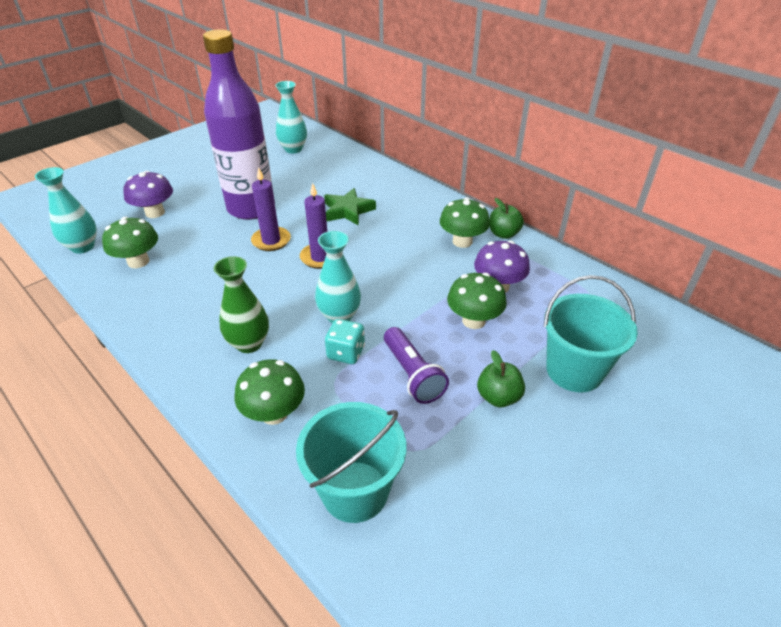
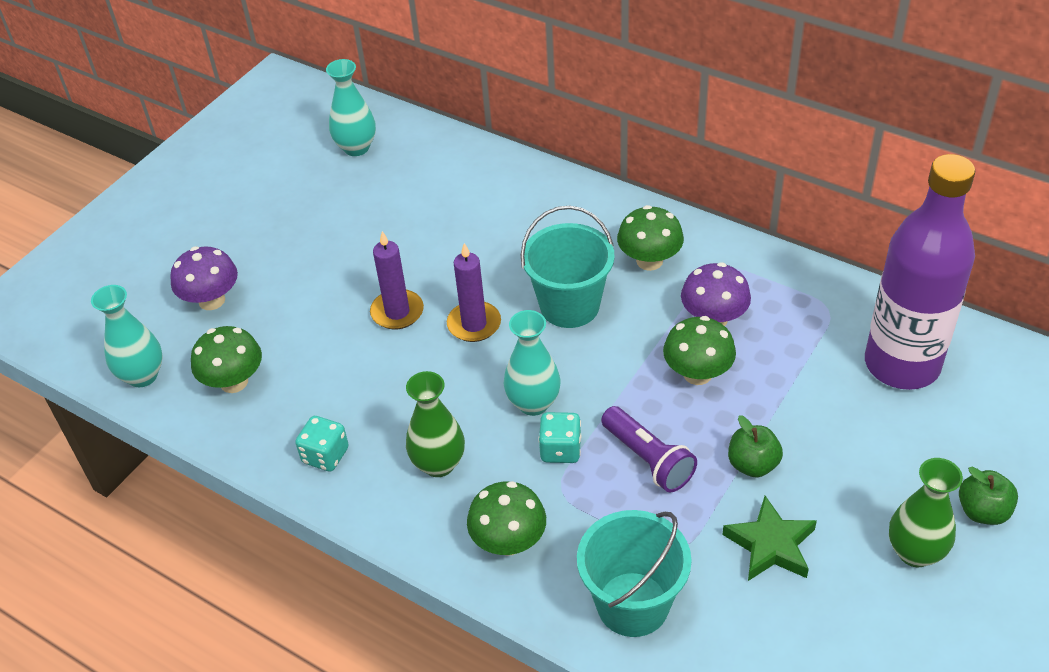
camera: 10 degrees left, 5 degrees up
(171, 320) = (325, 455): none -> turquoise dice
(251, 208) = (344, 265): purple bottle -> purple bottle (902, 364)
(348, 211) = (480, 242): green star -> green star (771, 545)
(503, 234) = (699, 237): green apple -> green apple (982, 511)
(574, 370) = (829, 413): turquoise bucket -> turquoise bucket (569, 306)
(629, 506) = (915, 552): none -> green vase

